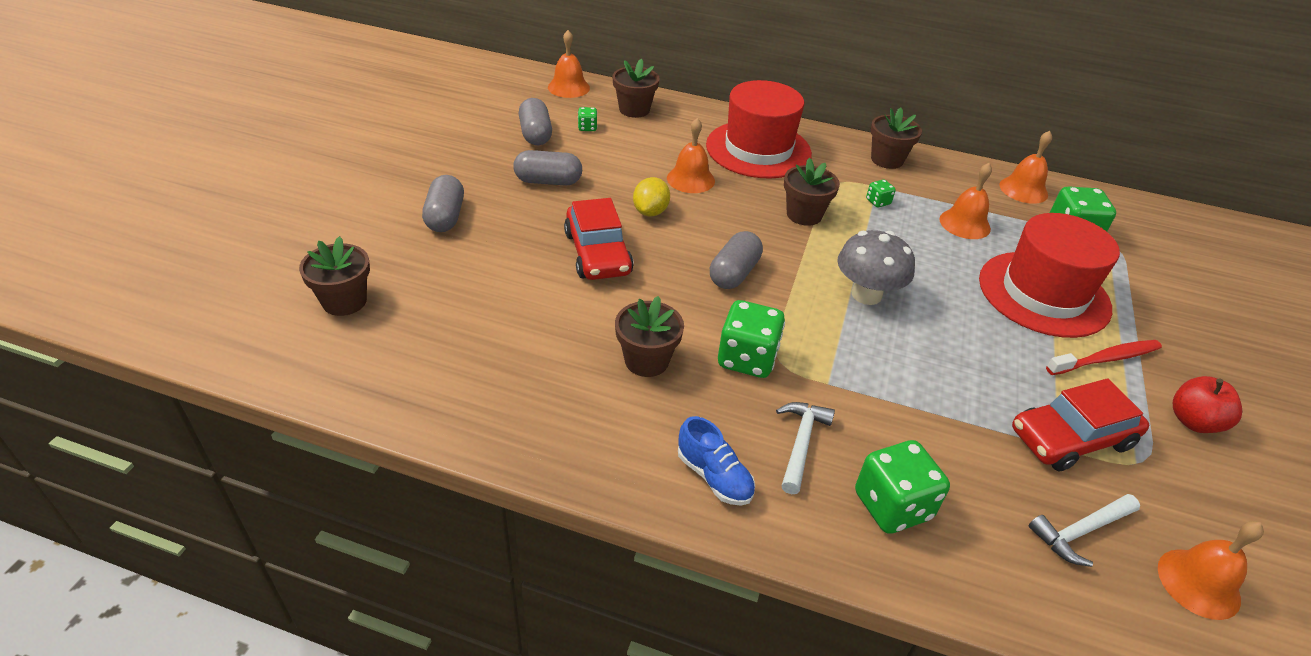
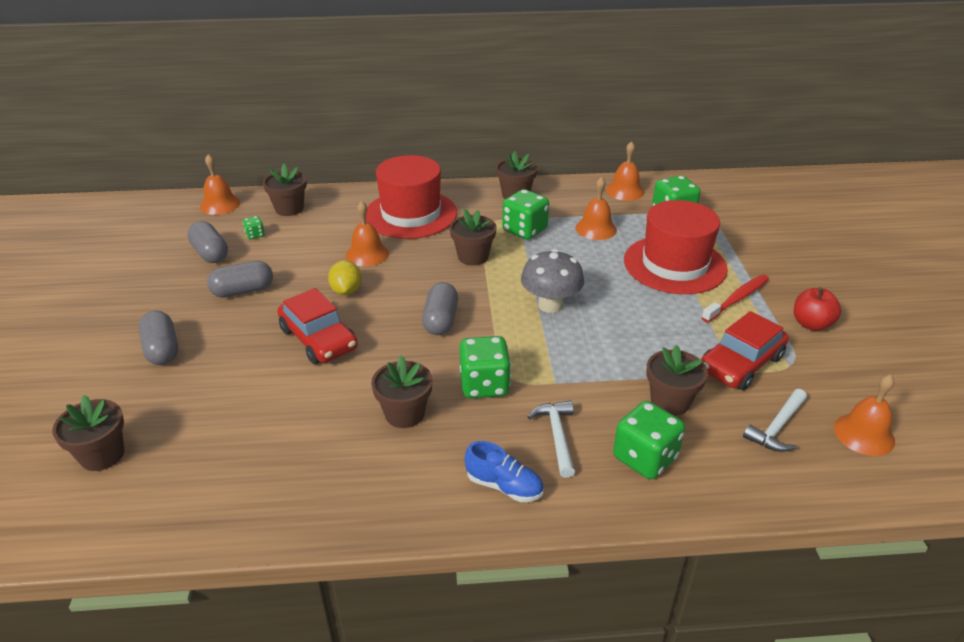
camera: 20 degrees left, 5 degrees down
(878, 202) = (524, 230): green dice -> green dice, size x2.12
(956, 452) = (670, 402): none -> brown flower pot

